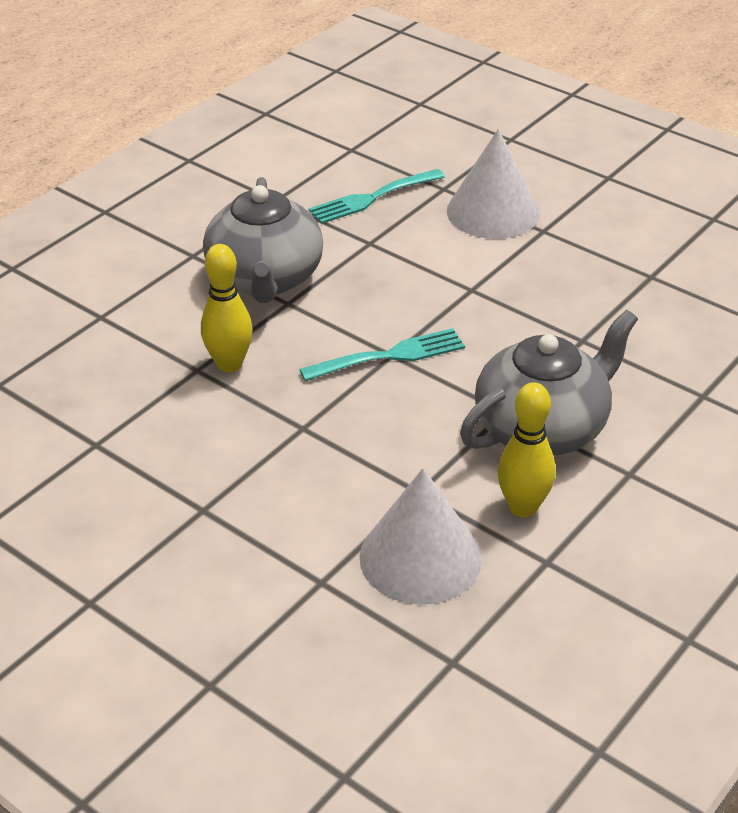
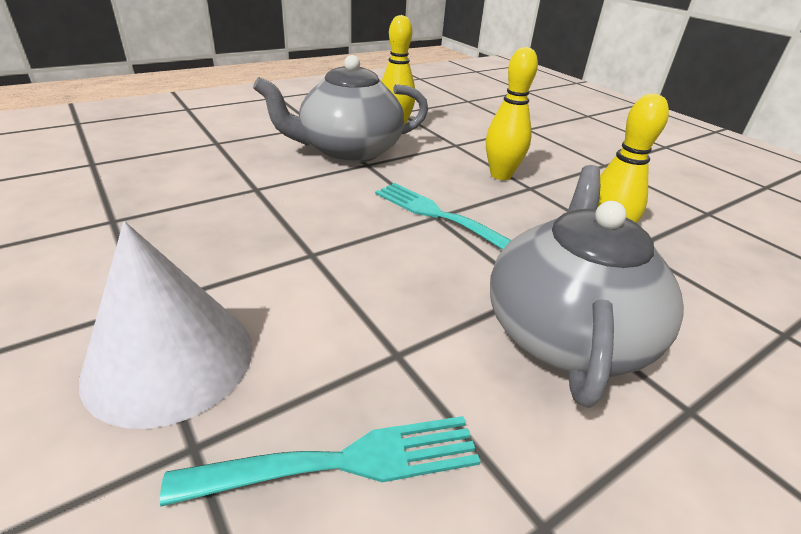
camera: 165 degrees left, 5 degrees down
(341, 439) = (500, 175): none -> yellow bowling pin
(389, 356) = (438, 215): turquoise fork -> turquoise fork turned 45 degrees clockwise
(420, 557) = (468, 125): white cone -> none

